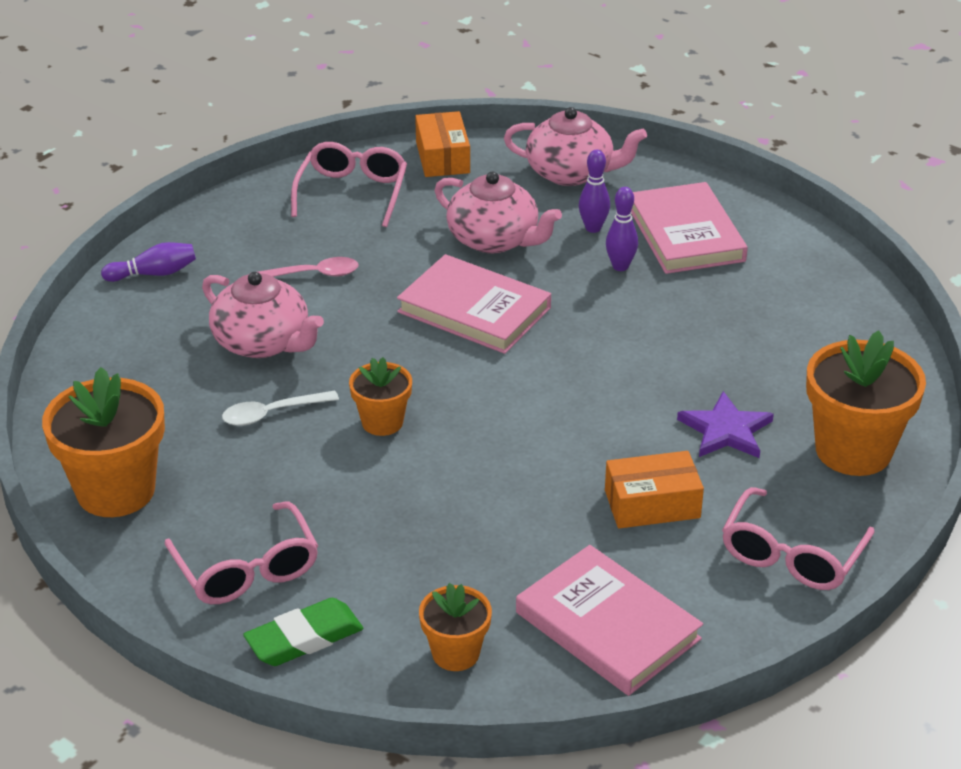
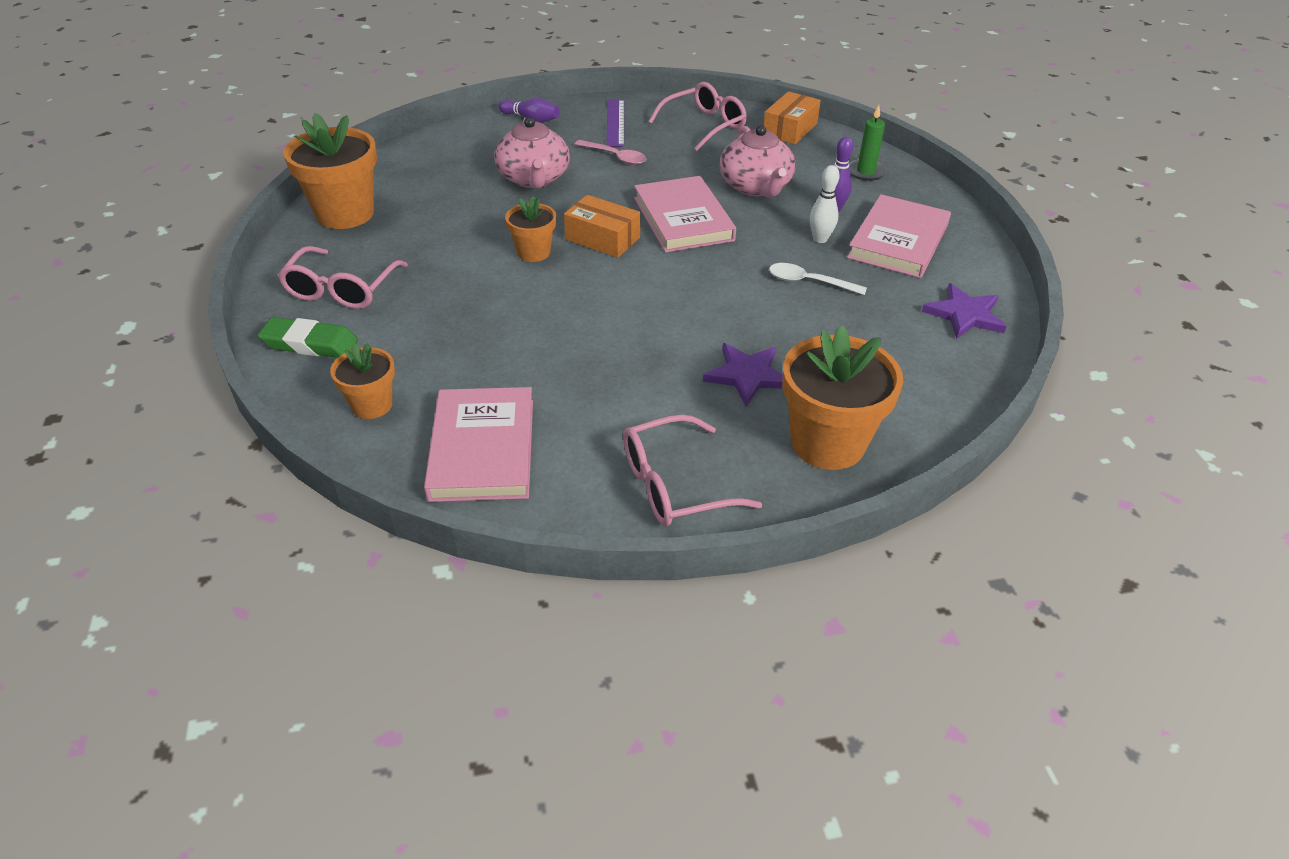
camera: 40 degrees right, 5 degrees up
(254, 233) = (615, 122): none -> purple ruler
(272, 413) = (481, 217): white spoon -> white spoon (809, 282)
(571, 173) = (865, 171): pink teapot -> green candle
(620, 266) = (820, 239): purple bowling pin -> white bowling pin
(652, 504) = (625, 392): orange box -> orange box (602, 238)
(817, 278) = (965, 314): none -> purple star

